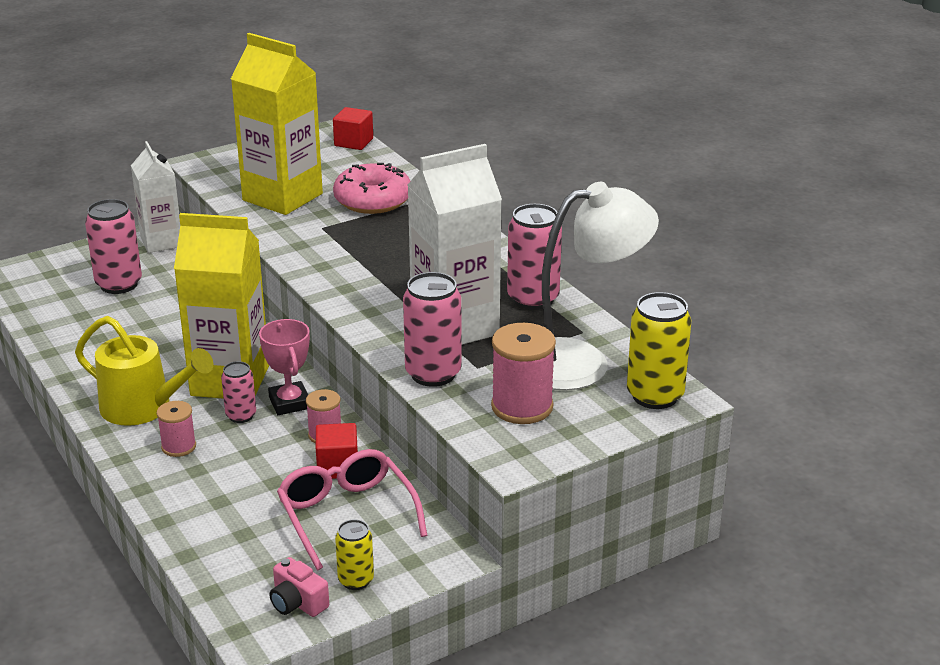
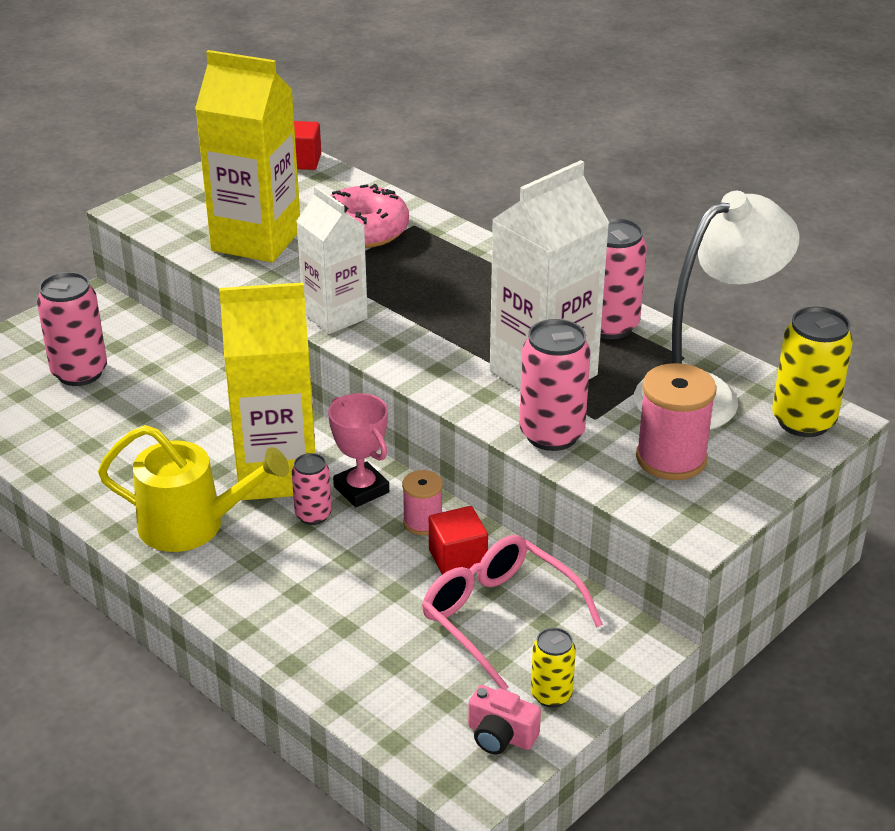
camera: 15 degrees left, 5 degrees up
(161, 242) = (103, 311): white carton -> white carton (335, 316)
(178, 447) = (260, 567): pink spool -> none

